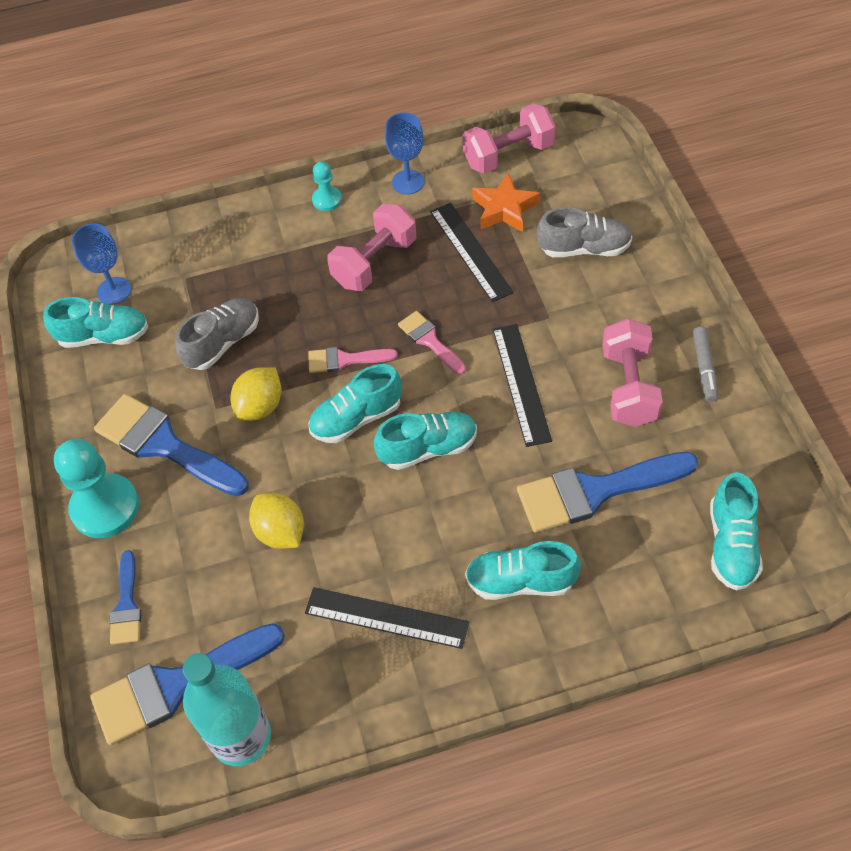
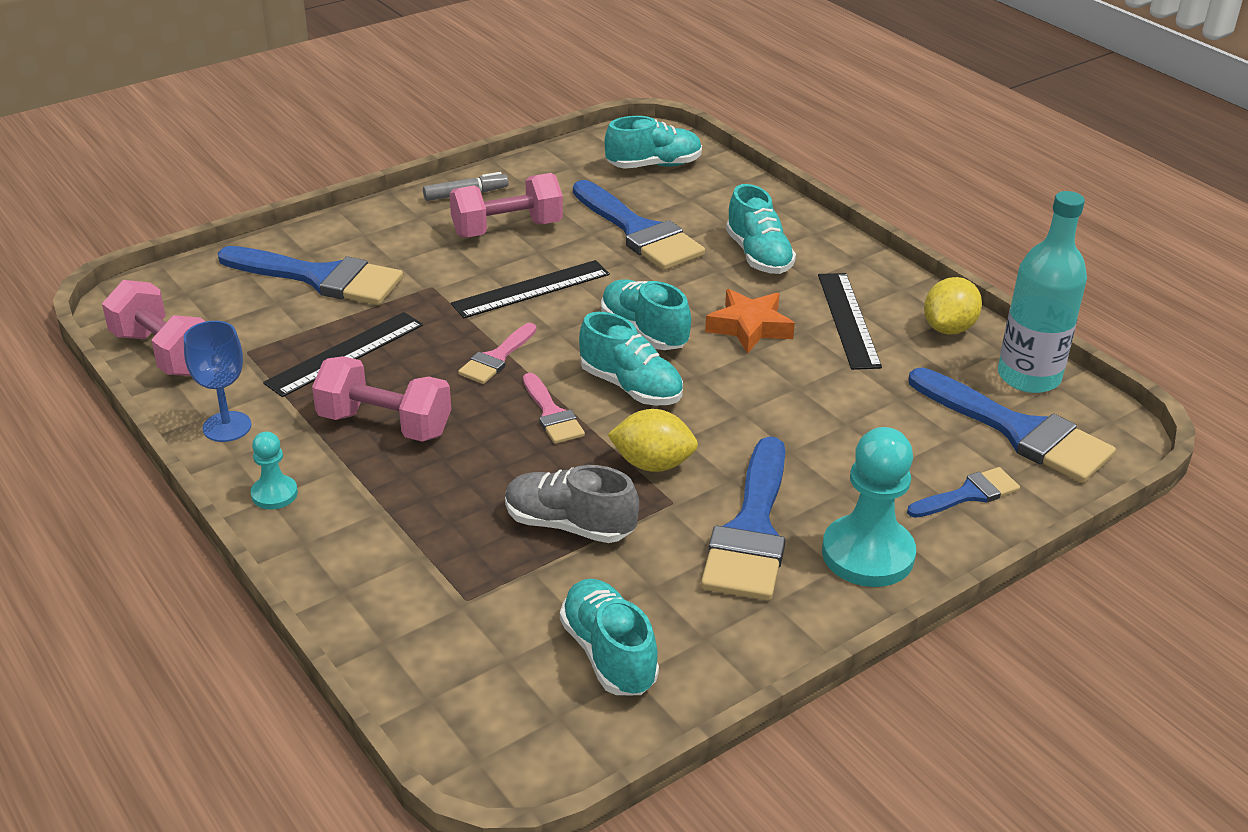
camera: 115 degrees left, 20 degrees down
(114, 291) = (518, 674): blue goblet -> none
(280, 532) = (805, 406): yellow lemon -> yellow lemon (948, 328)
(504, 209) = (266, 341): orange star -> orange star (749, 327)
(584, 248) = (321, 278): grey shoe -> blue brush

